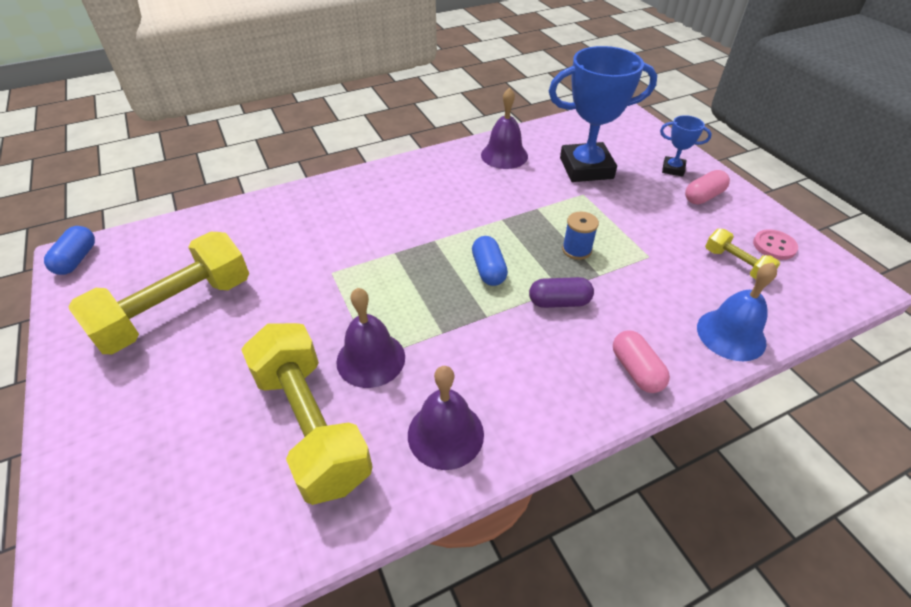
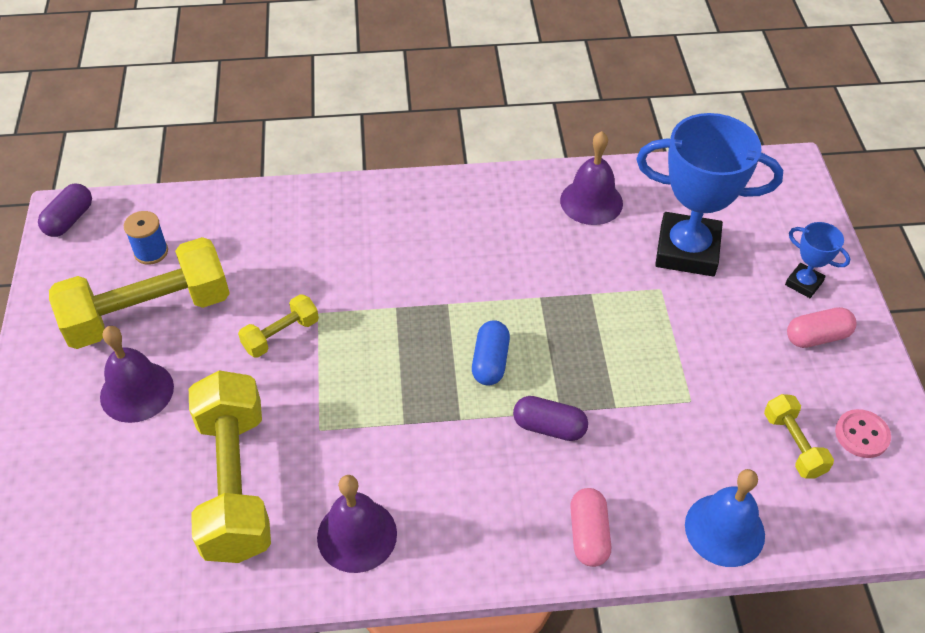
camera: 20 degrees right, 5 degrees up
(77, 259) = (69, 220): blue capsule -> purple capsule
(306, 296) = (281, 335): none -> yellow dumbbell
(371, 359) = (318, 430): purple bell -> purple bell (137, 391)
(576, 250) = (607, 366): blue spool -> blue spool (151, 252)

